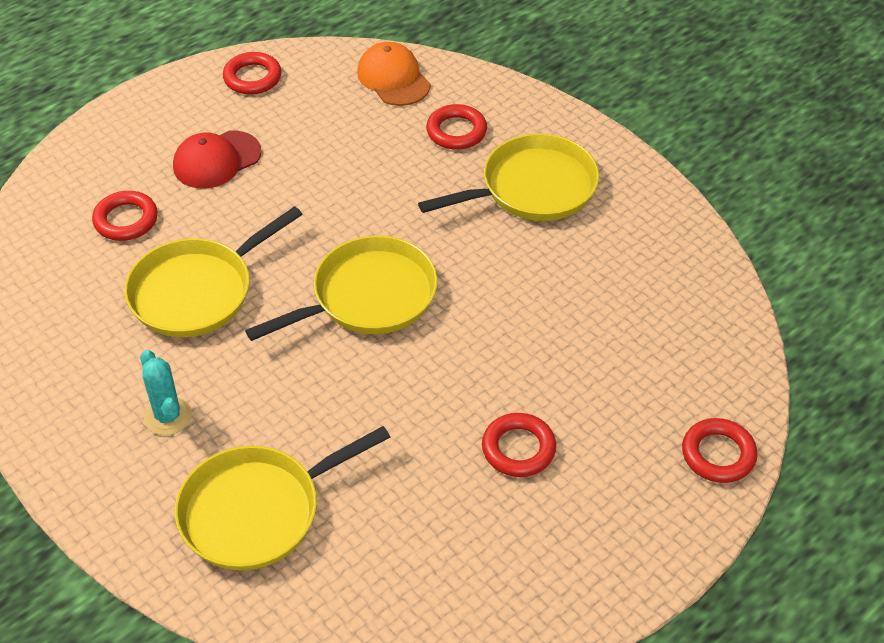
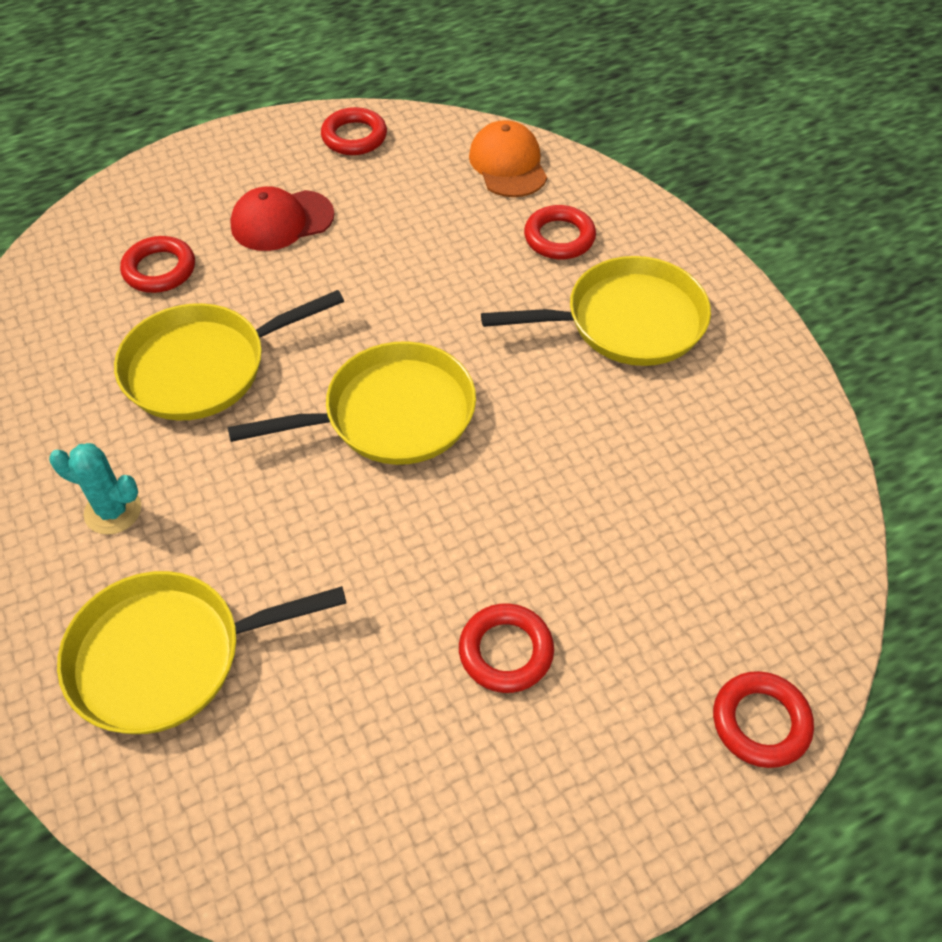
camera: 15 degrees right, 5 degrees up
(168, 416) = (113, 511): turquoise cactus -> turquoise cactus turned 60 degrees counterclockwise

